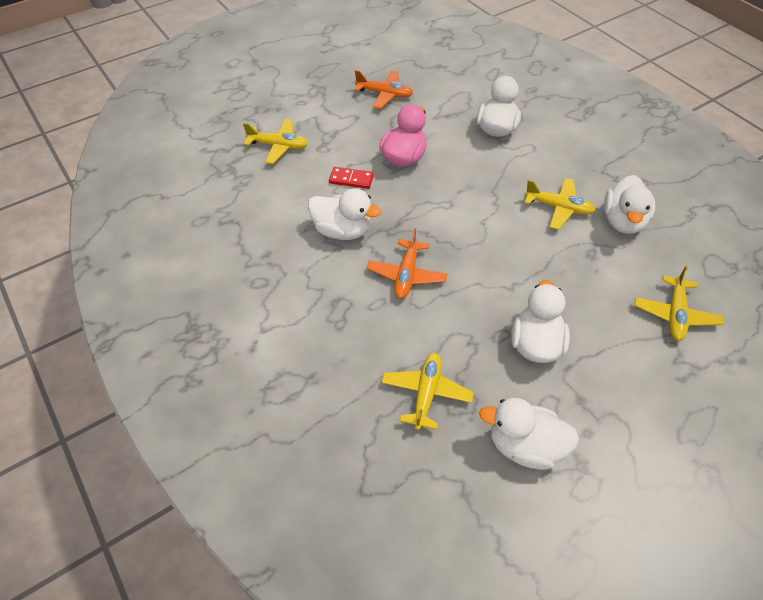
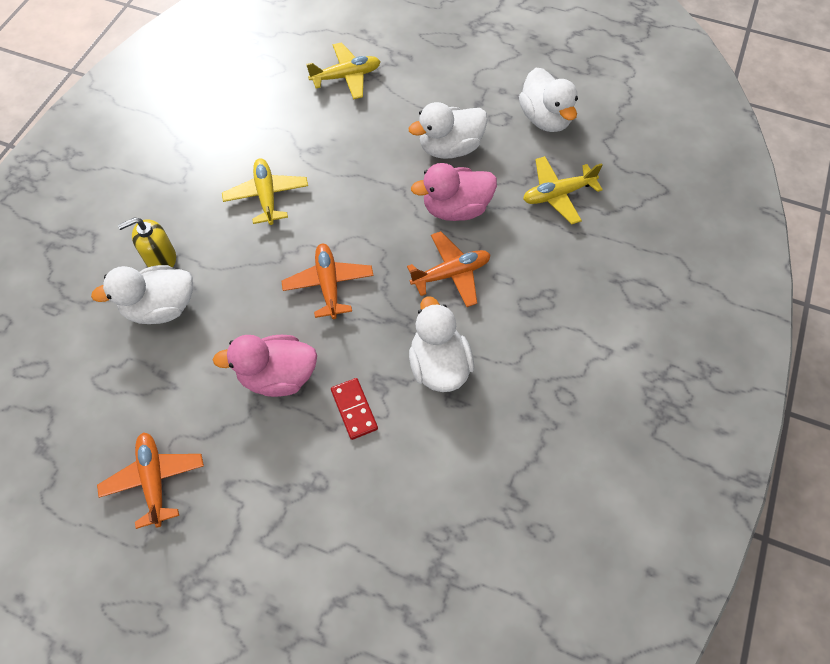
camera: 125 degrees left, 10 degrees up
(278, 146) = (351, 543): yellow plane -> none
(452, 207) = (328, 284): none -> orange plane
(465, 311) = (456, 208): none -> pink duck
(537, 140) = (160, 258): none -> yellow soap dispenser
(623, 221) = (252, 142): white duck -> none

